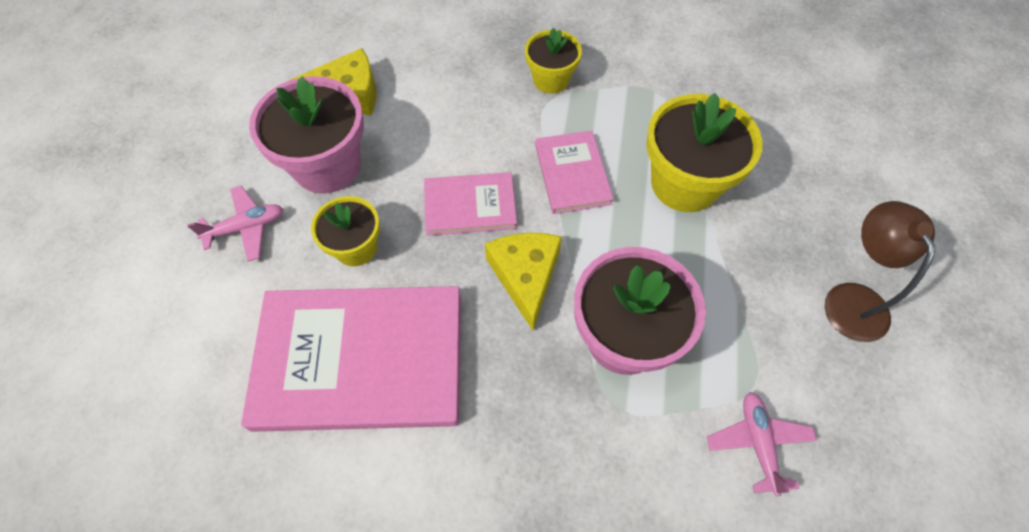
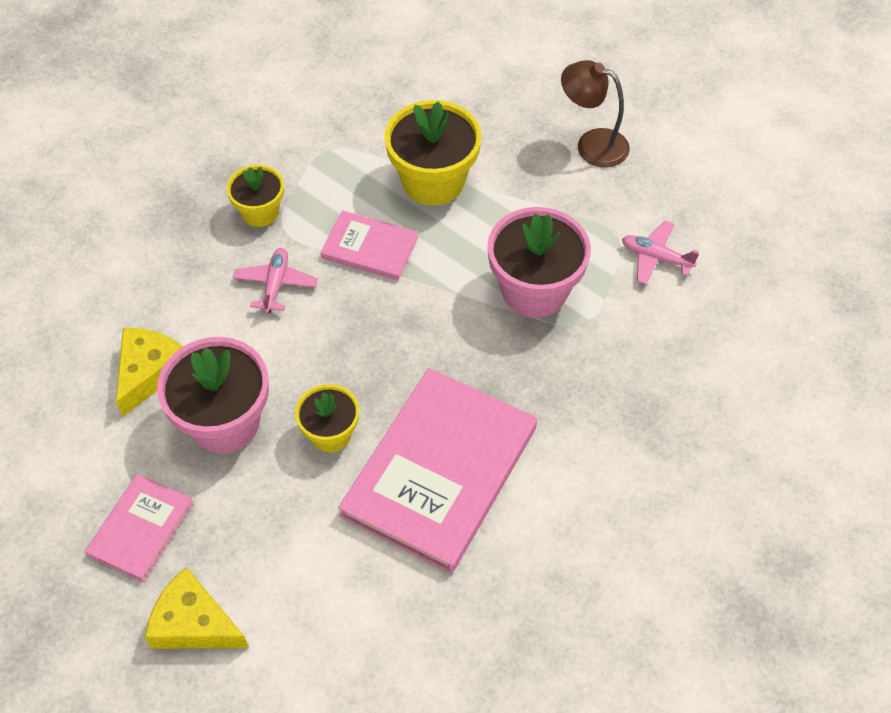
camera: 60 degrees left, 5 degrees down
(246, 228) = (246, 512): pink plane -> pink plane (276, 284)
(470, 206) = (348, 333): pink book -> pink book (141, 529)
(525, 276) = (442, 326): yellow cheese -> yellow cheese (194, 623)

